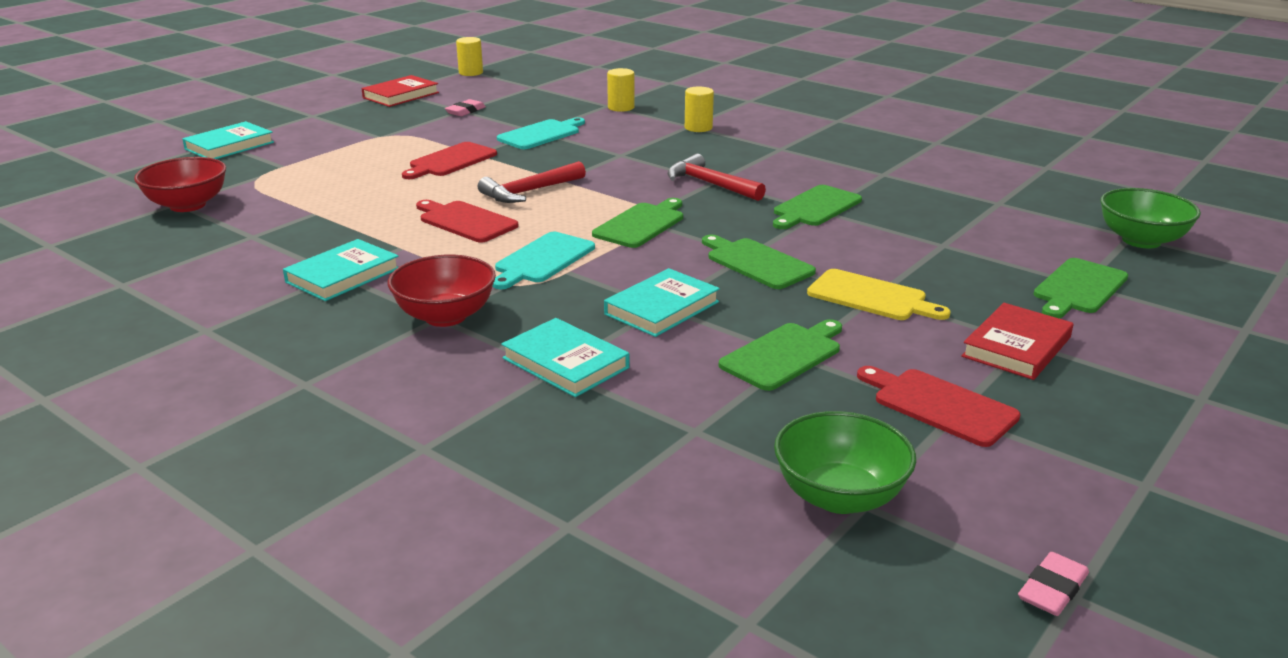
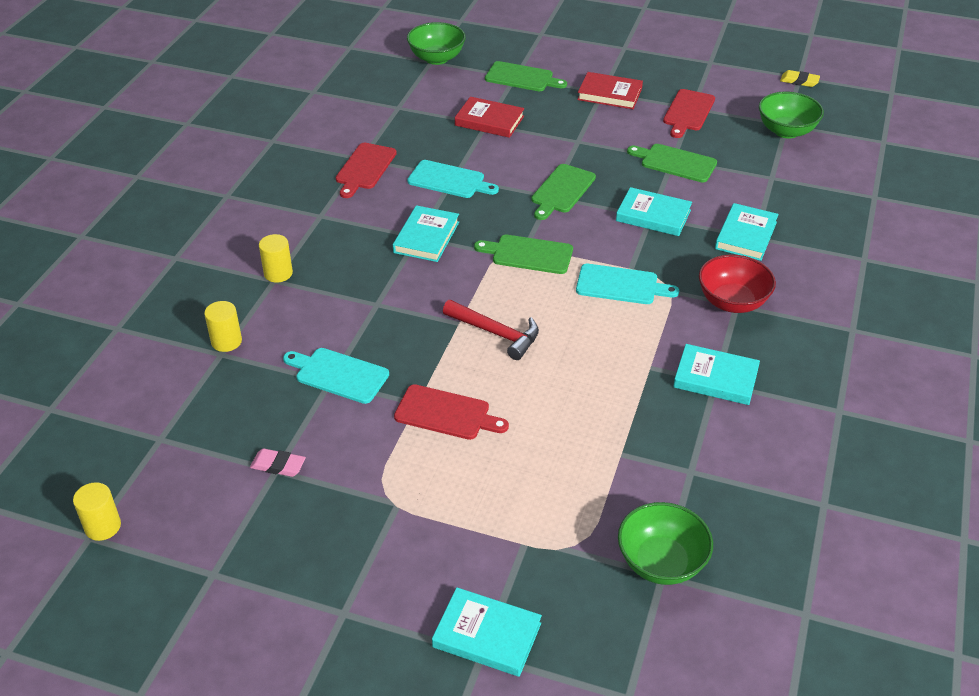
camera: 110 degrees left, 15 degrees up
(188, 205) = (661, 562): red bowl -> green bowl
(401, 95) = (230, 557): red book -> red book (489, 121)
(465, 221) = (579, 349): red cutting board -> red cutting board (364, 168)
(710, 184) = (426, 237): red hammer -> turquoise book
(815, 208) = (449, 180): green cutting board -> turquoise cutting board
(871, 297) = (582, 142): yellow cutting board -> none
(1052, 589) = (799, 81): pink eraser -> yellow eraser

